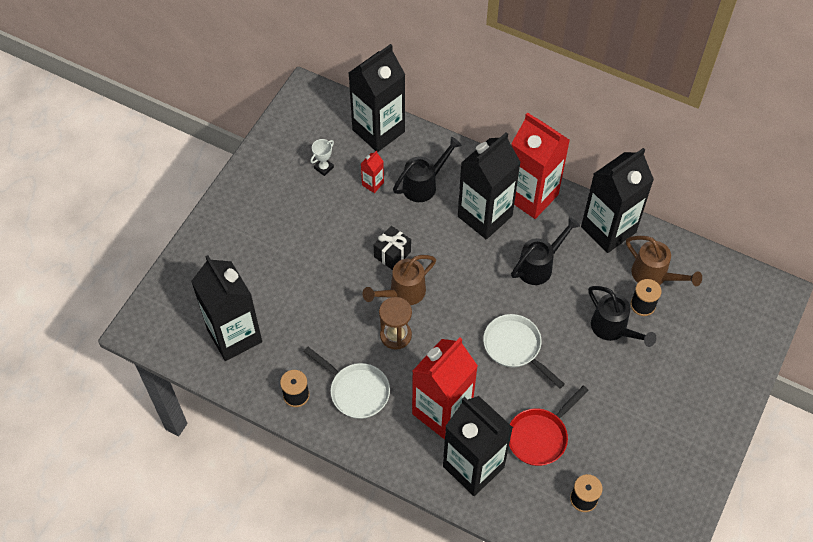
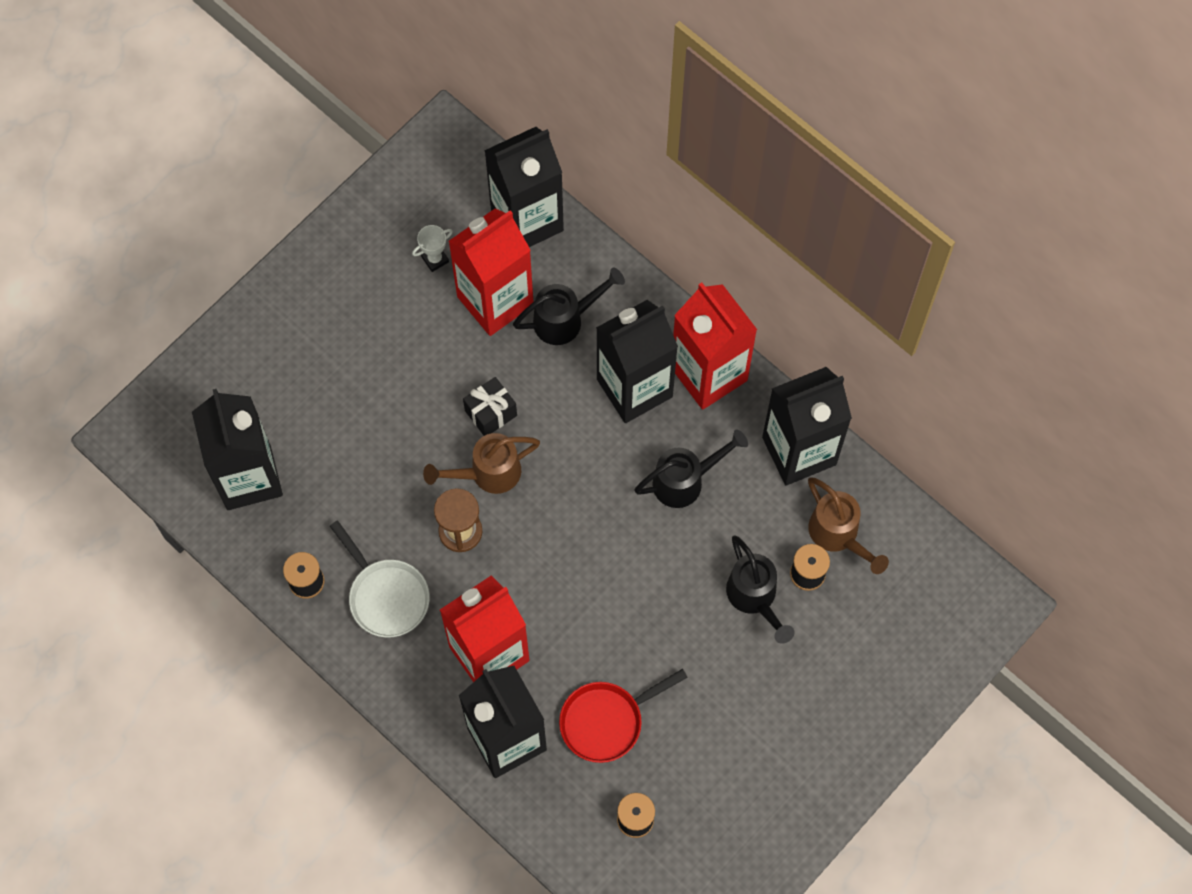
camera: 15 degrees right, 10 degrees up
(373, 184) = (495, 301): red carton -> red carton, size x2.44
(515, 347) = (614, 590): white pan -> none

